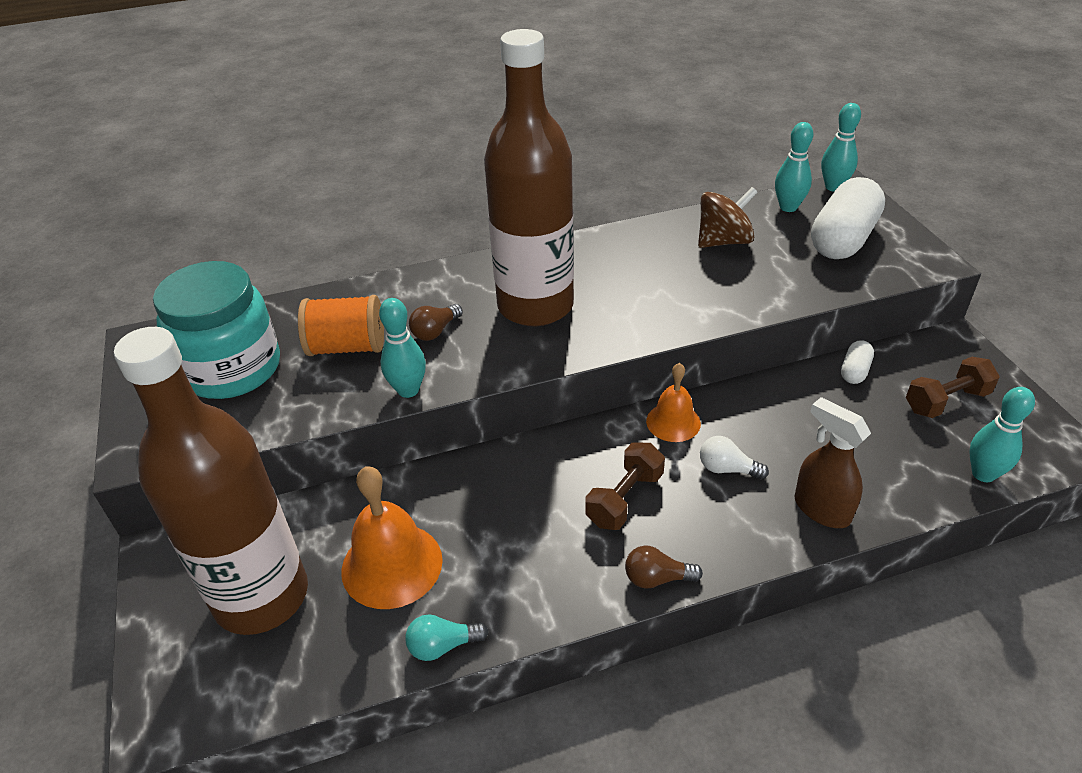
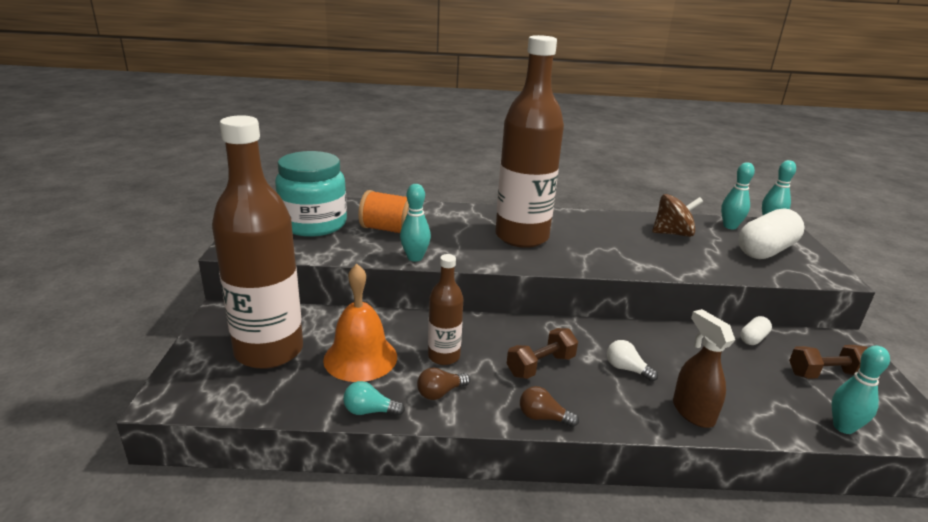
camera: 15 degrees right, 15 degrees down
(435, 331) = (448, 235): brown light bulb -> brown light bulb (440, 393)
(499, 525) = (444, 356): none -> brown bottle
(673, 422) = (597, 333): orange bell -> none

